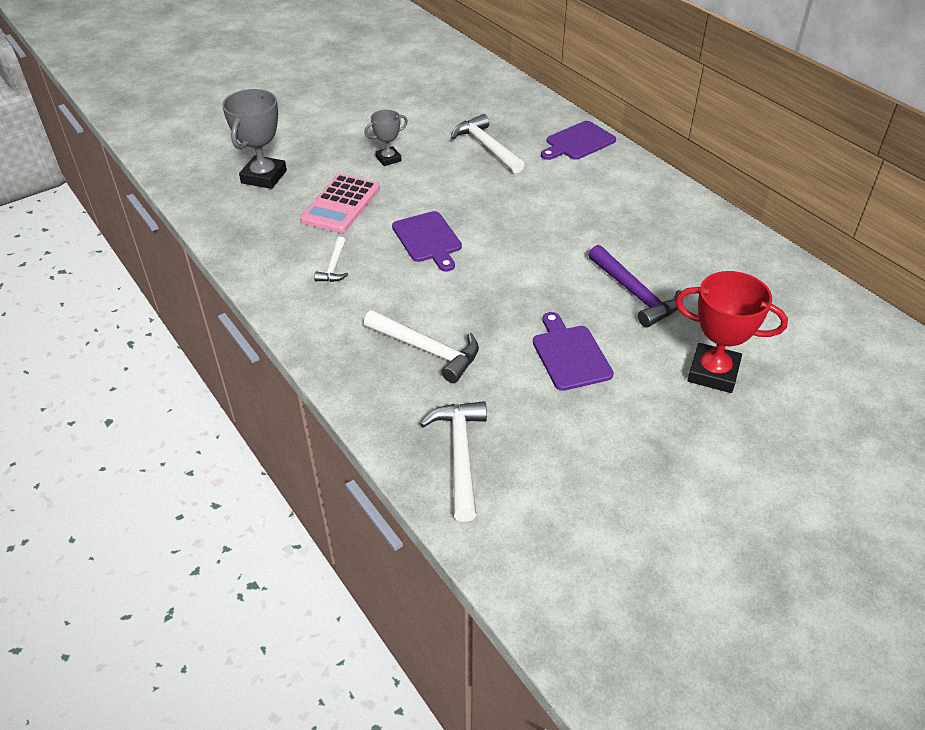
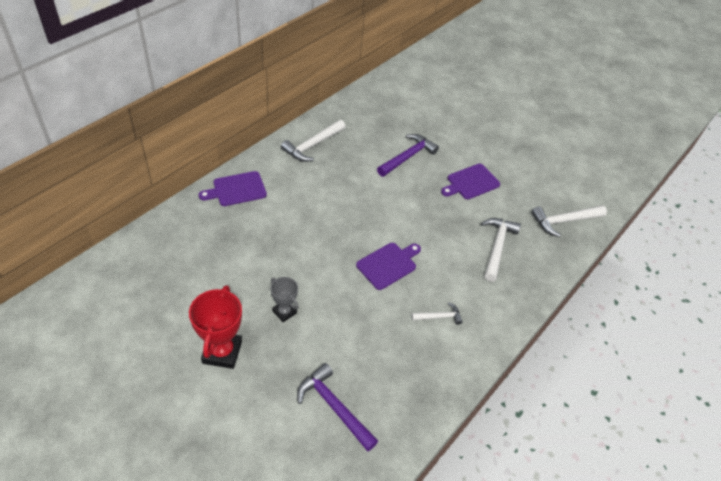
camera: 110 degrees left, 5 degrees up
(264, 177) = (334, 407): grey trophy -> purple hammer
(341, 204) = (360, 332): pink calculator -> none
(486, 147) = (253, 245): white hammer -> white hammer (313, 145)
(578, 142) = (237, 189): purple cutting board -> purple cutting board turned 120 degrees clockwise
(713, 373) = (458, 128): red trophy -> red trophy (222, 352)

